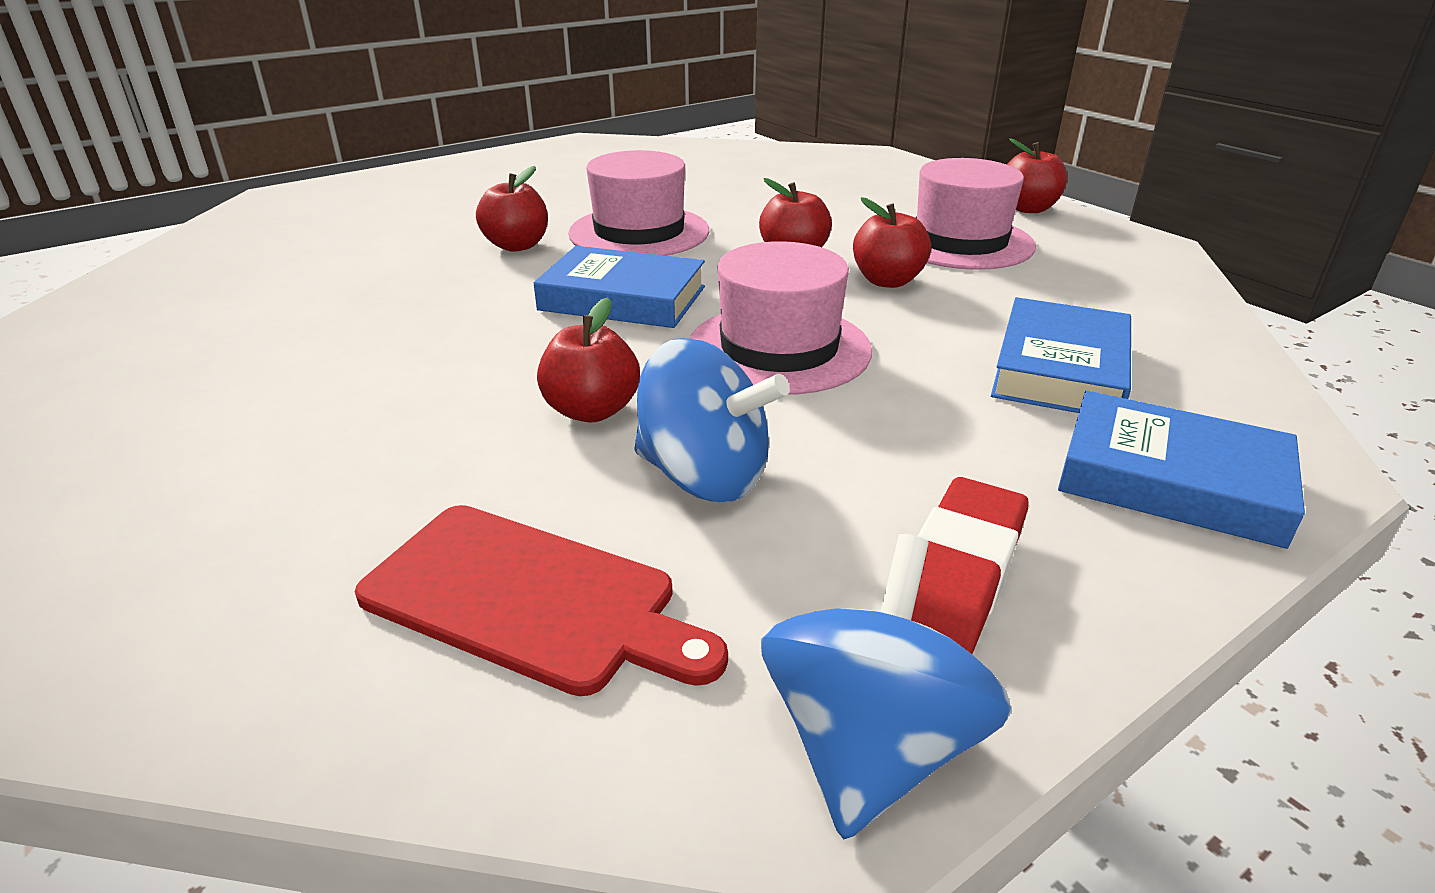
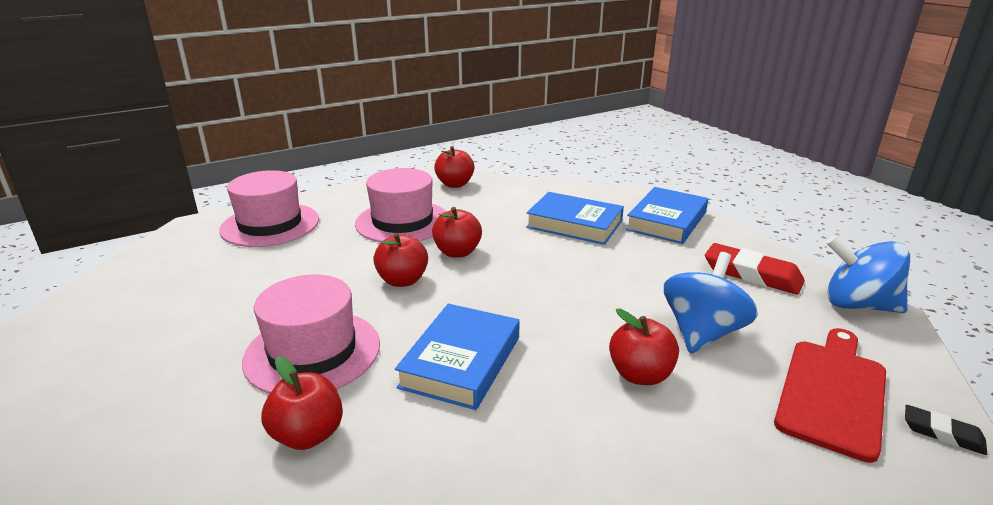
camera: 85 degrees left, 5 degrees down
(389, 724) = (942, 433): none -> black eraser
(779, 348) = (551, 298): pink hat -> pink hat (270, 225)
(1028, 209) = (357, 194): red apple -> red apple (455, 184)

